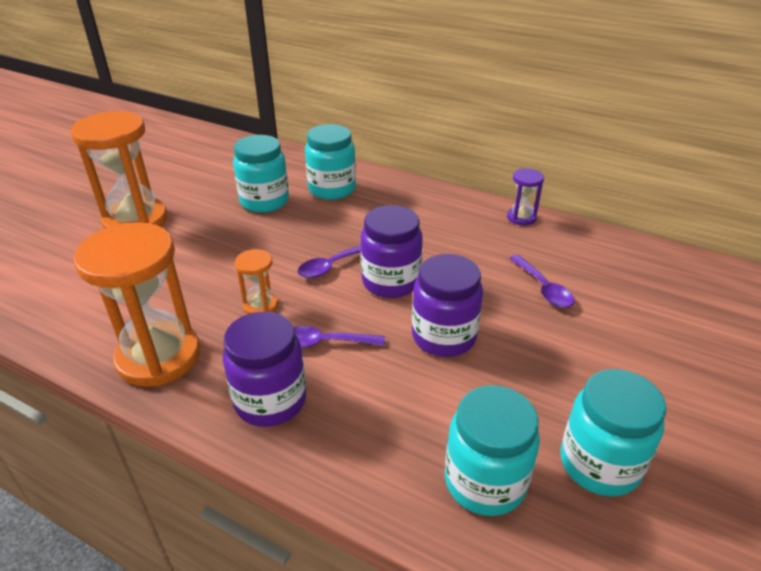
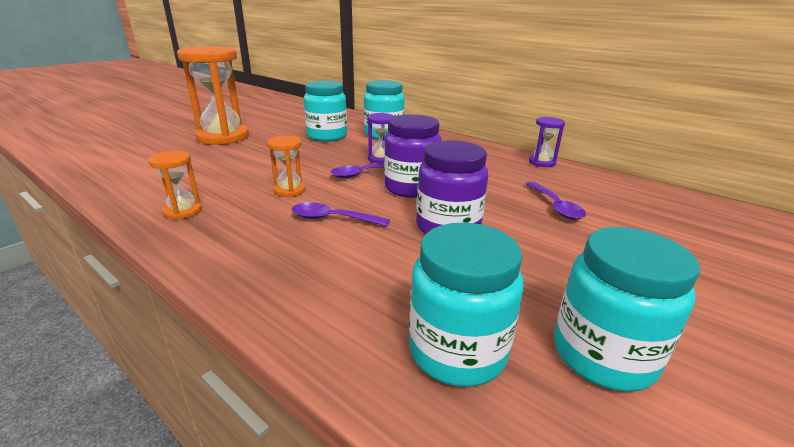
camera: 10 degrees right, 10 degrees down
(158, 356) = (183, 211): orange hourglass -> orange hourglass, size x0.47
(270, 401) = (260, 252): purple jar -> none
(342, 236) = (380, 159): none -> purple hourglass

